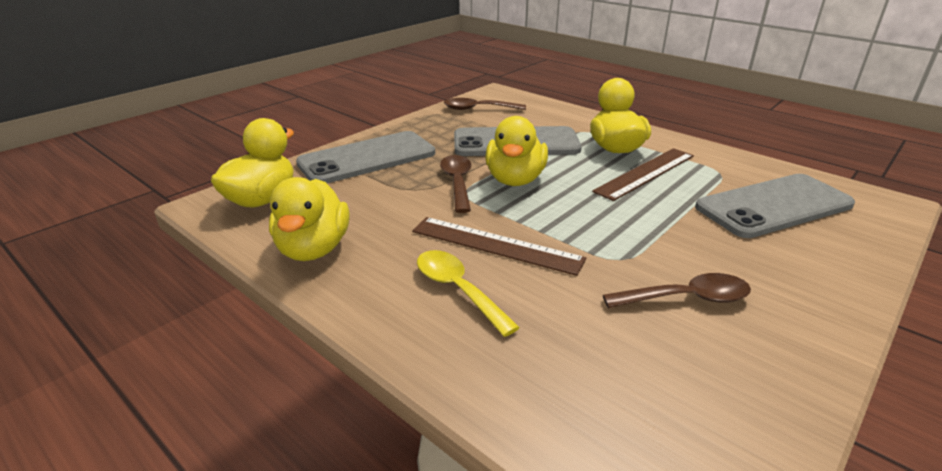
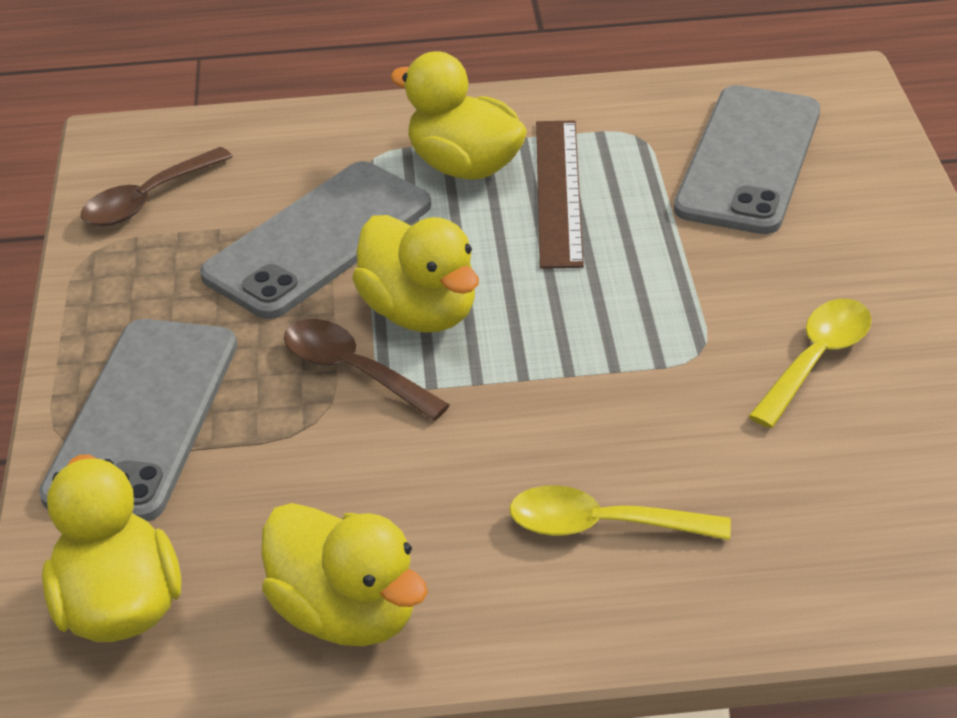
camera: 45 degrees left, 10 degrees up
(495, 245) = (551, 434): brown ruler -> none
(686, 298) = (816, 359): brown spoon -> yellow spoon

